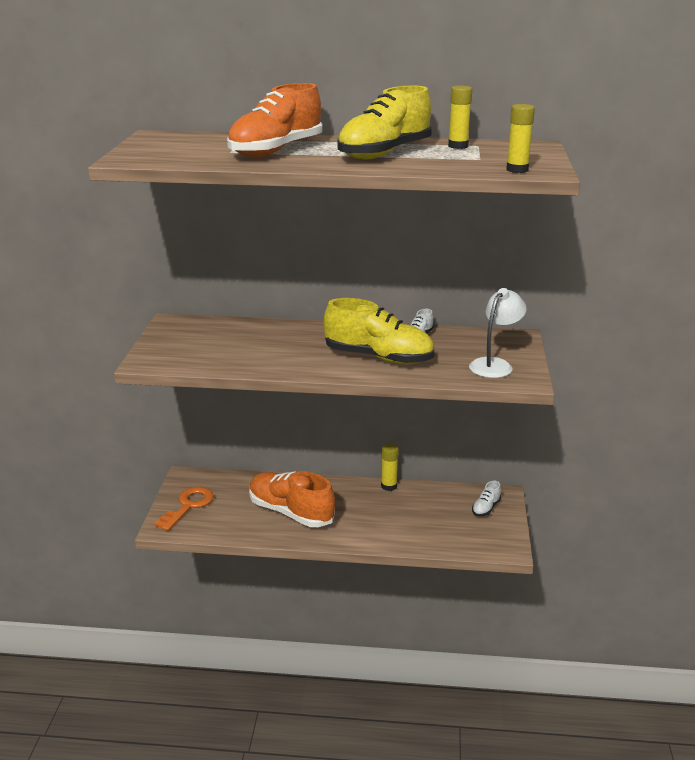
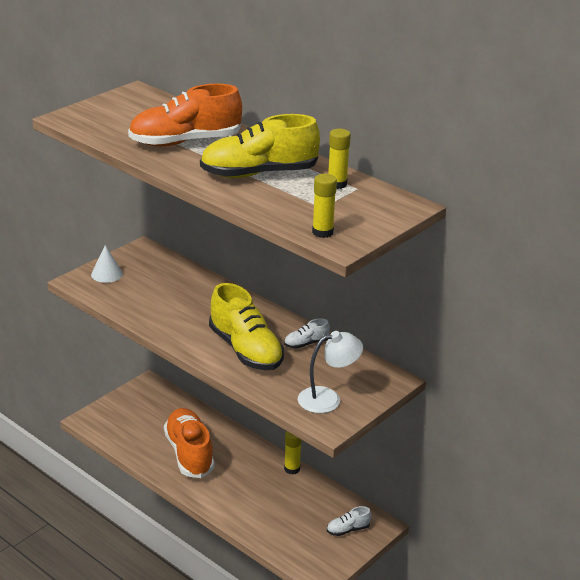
camera: 35 degrees right, 5 degrees up
(166, 348) = (106, 274): none -> white cone
(188, 506) = (123, 411): orange key -> none

